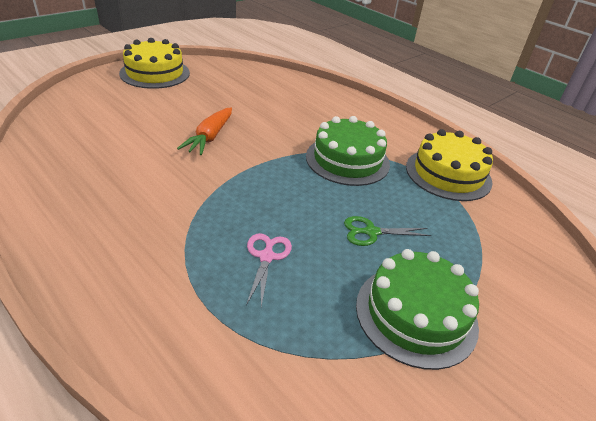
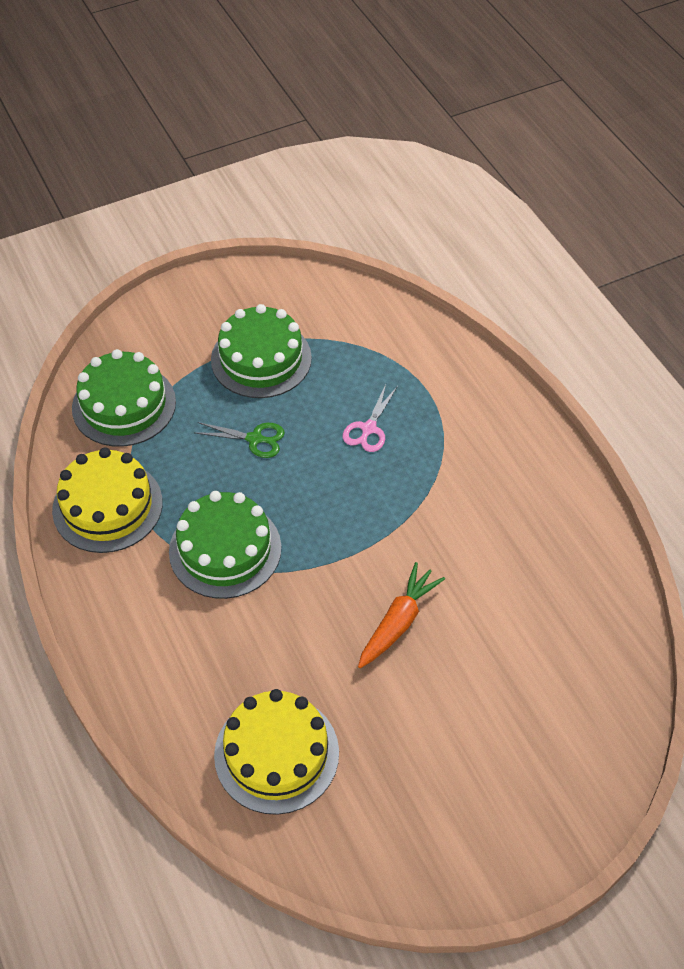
camera: 160 degrees left, 15 degrees up
(155, 73) = (476, 839): yellow cake -> yellow cake (276, 753)
(506, 243) = (124, 405): none -> green cake

